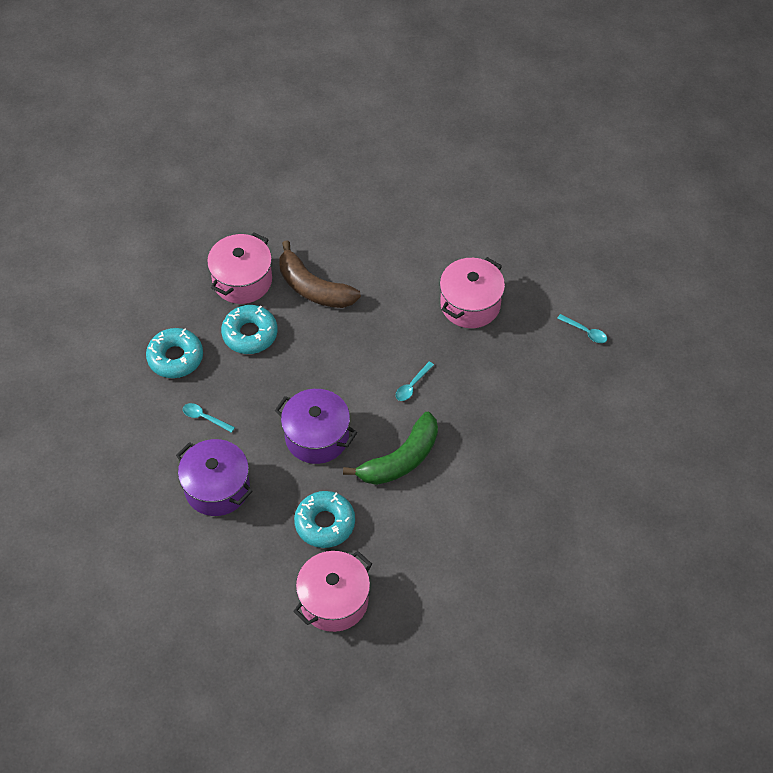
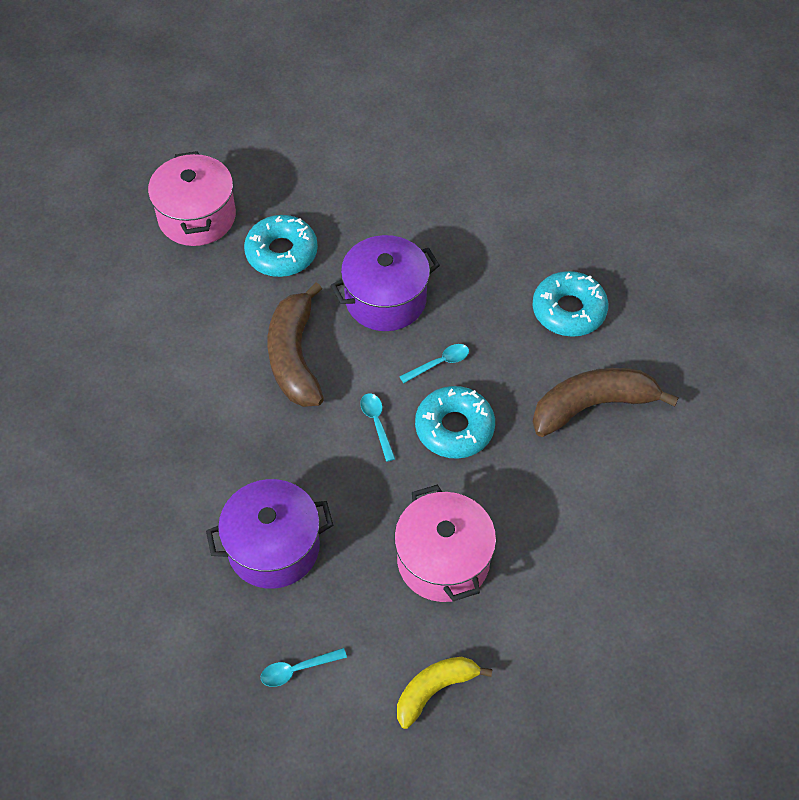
camera: 125 degrees right, 0 degrees up
(175, 357) = (585, 232): turquoise donut -> turquoise donut (454, 428)
(204, 417) = (488, 220): turquoise spoon -> turquoise spoon (440, 363)
(217, 488) = (396, 191): purple pot -> purple pot (273, 547)
(242, 280) = (653, 342): pink pot -> none
(401, 459) = (295, 357): green banana -> brown banana
(542, 269) = (434, 690): none -> yellow banana

